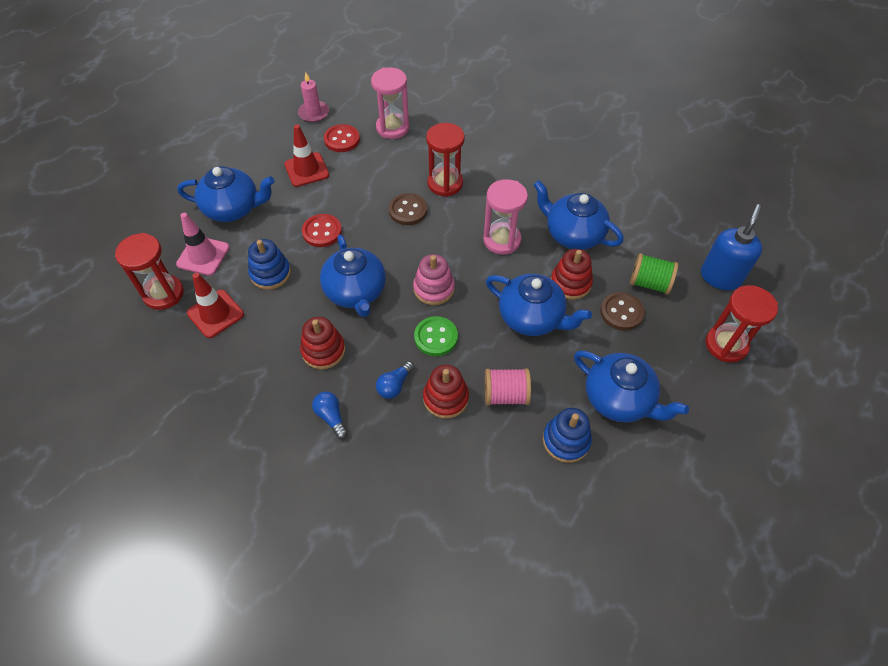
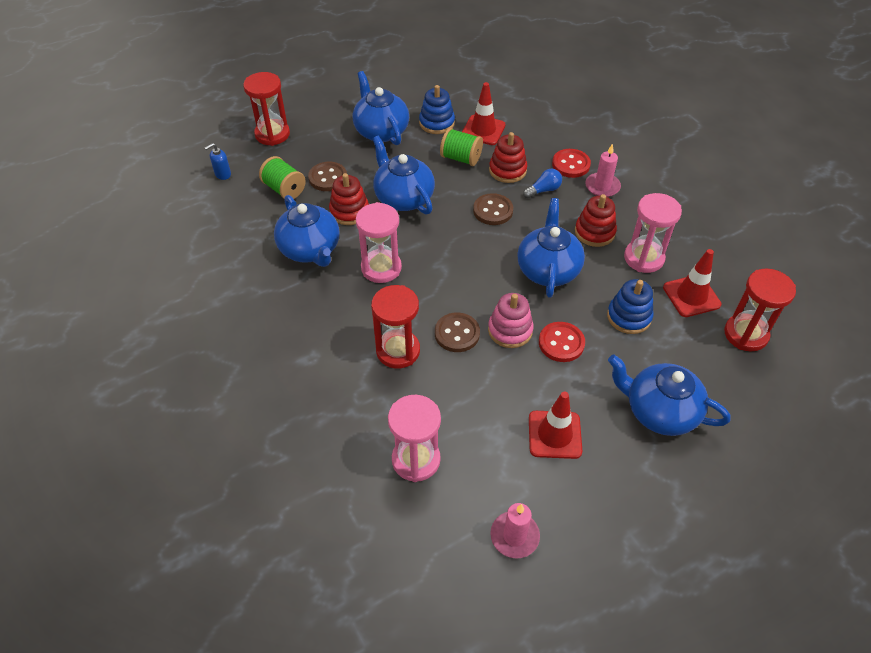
camera: 155 degrees left, 5 degrees down
(203, 256) = (701, 362): pink traffic cone -> none
(267, 338) = (644, 258): none -> pink hourglass
(331, 417) = (602, 186): blue light bulb -> pink candle
(342, 139) = (492, 467): red button -> red button (571, 164)
(434, 288) = (473, 248): pink stacking toy -> pink stacking toy (510, 330)
(436, 337) = (493, 211): green button -> brown button
(505, 452) = (483, 130): none -> red traffic cone
(506, 395) = (461, 158): pink spool -> green spool
(720, 277) = (222, 174): blue soap dispenser -> blue soap dispenser, size x0.49

